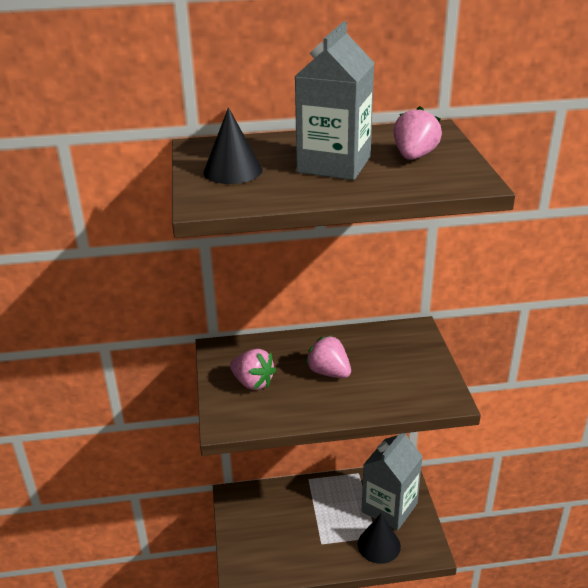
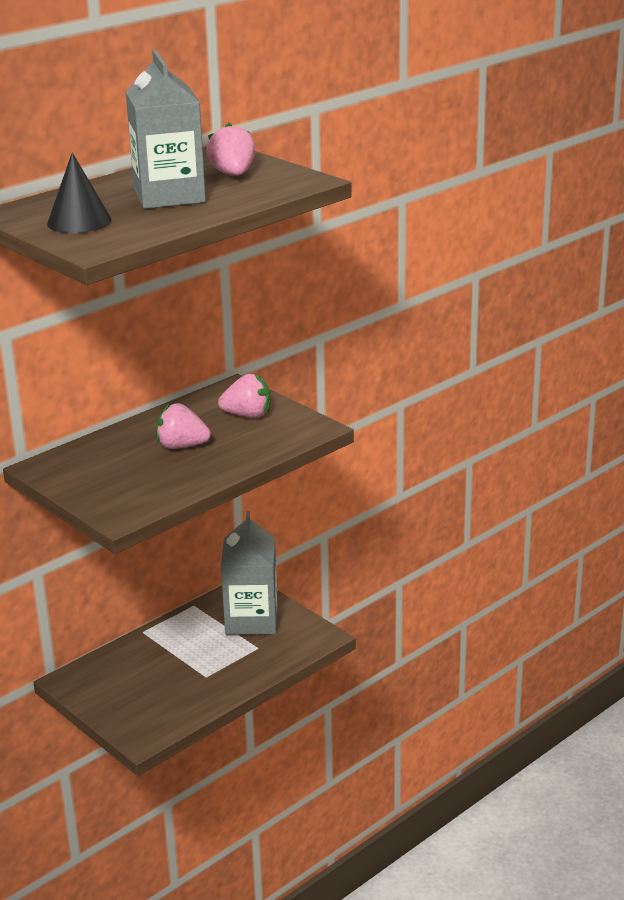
camera: 35 degrees left, 5 degrees down
(253, 383) = (112, 479): pink strawberry -> pink strawberry (247, 415)
(379, 545) = (266, 652): black cone -> none

